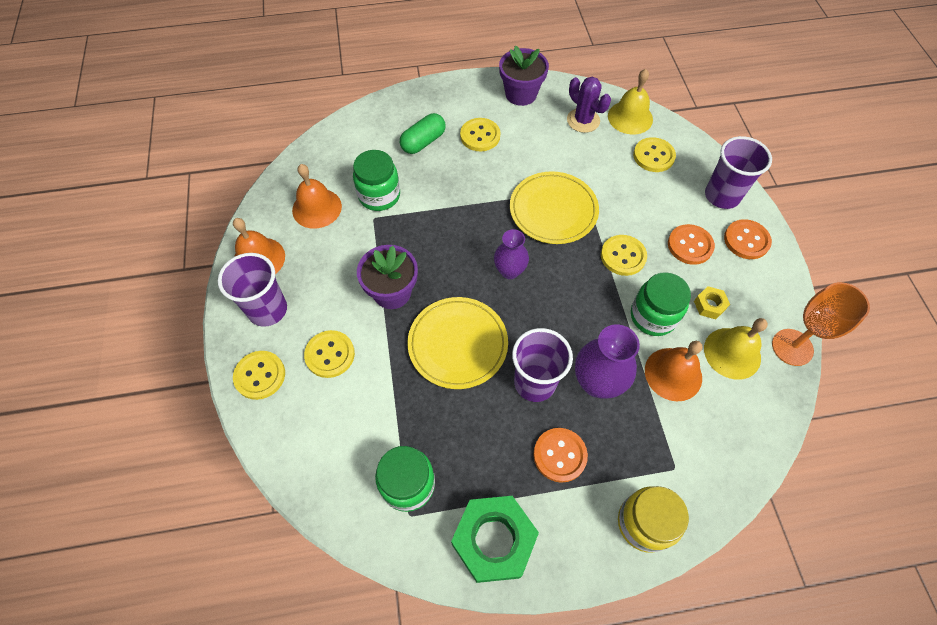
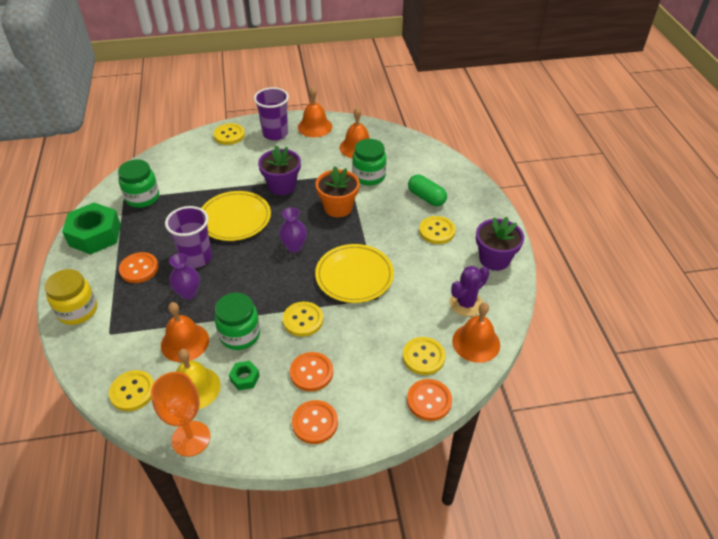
camera: 90 degrees right, 15 degrees down
(330, 355) = (238, 161): yellow button -> yellow button (132, 391)
(438, 227) = (338, 207): none -> orange flower pot
(597, 382) = (188, 293): purple vase -> purple vase, size x0.65
(630, 117) = (476, 342): yellow bell -> orange bell
(701, 155) = (429, 401): none -> orange button
(709, 305) = (245, 378): yellow nut -> green nut
(722, 196) = (372, 410): purple cup -> none

